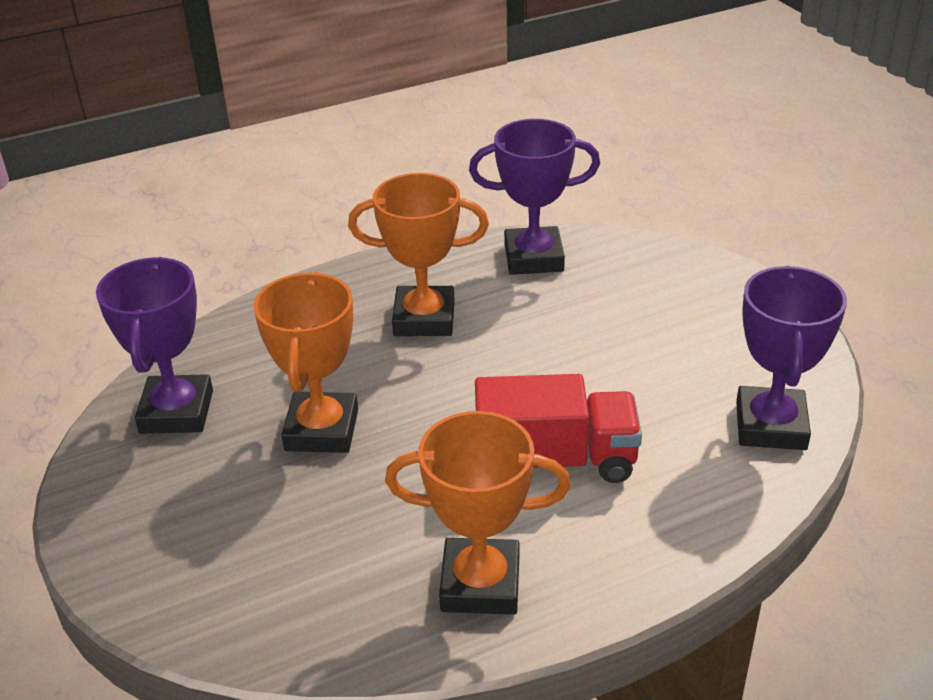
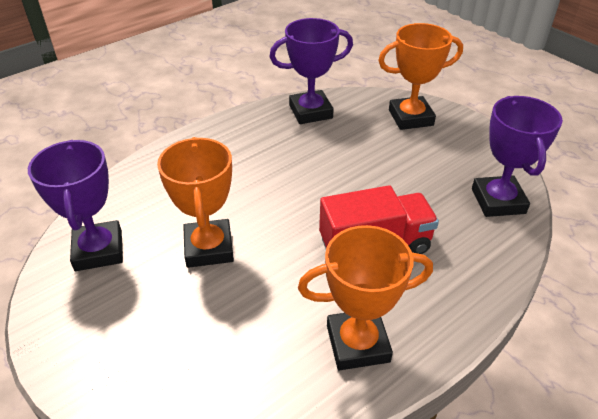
camera: 15 degrees left, 5 degrees up
(424, 318) = (254, 160): orange trophy -> orange trophy (410, 118)

